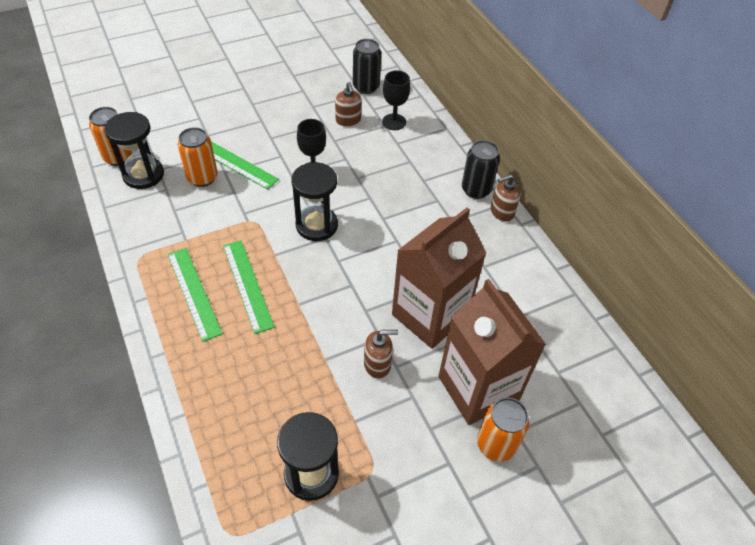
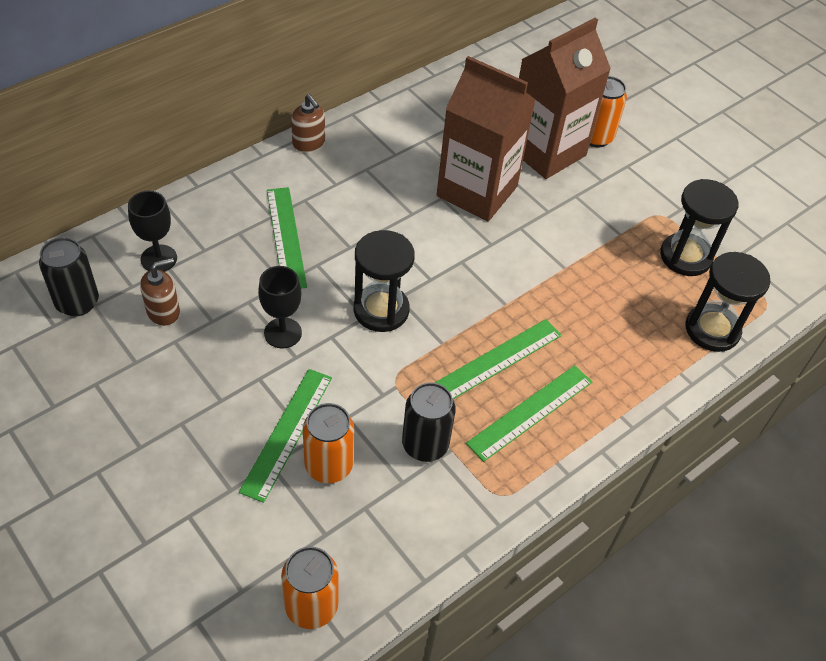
camera: 105 degrees left, 0 degrees up
(143, 175) = (342, 551): black hourglass -> black hourglass (712, 330)
(377, 364) = (552, 225): brown soap dispenser -> none
(400, 185) = (286, 237): none -> green ruler
(476, 190) = (277, 166): black can -> black can (425, 445)

